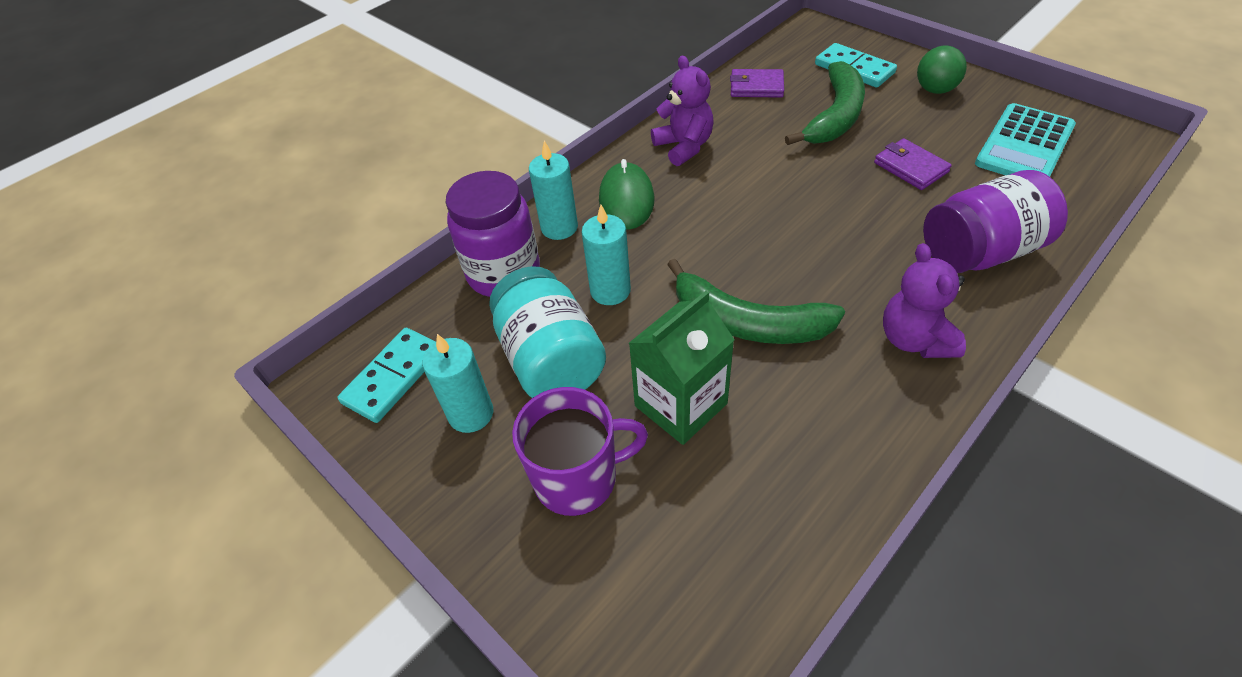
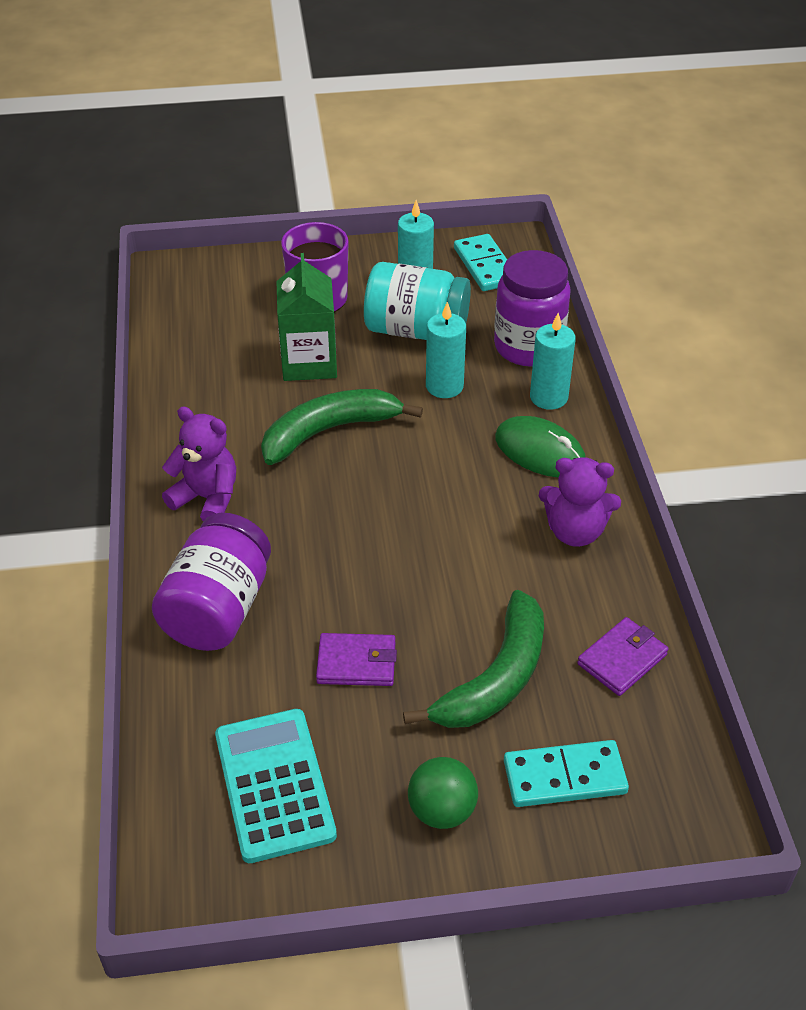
camera: 125 degrees right, 5 degrees down
(835, 116) = (496, 678): green banana -> green banana turned 120 degrees counterclockwise

